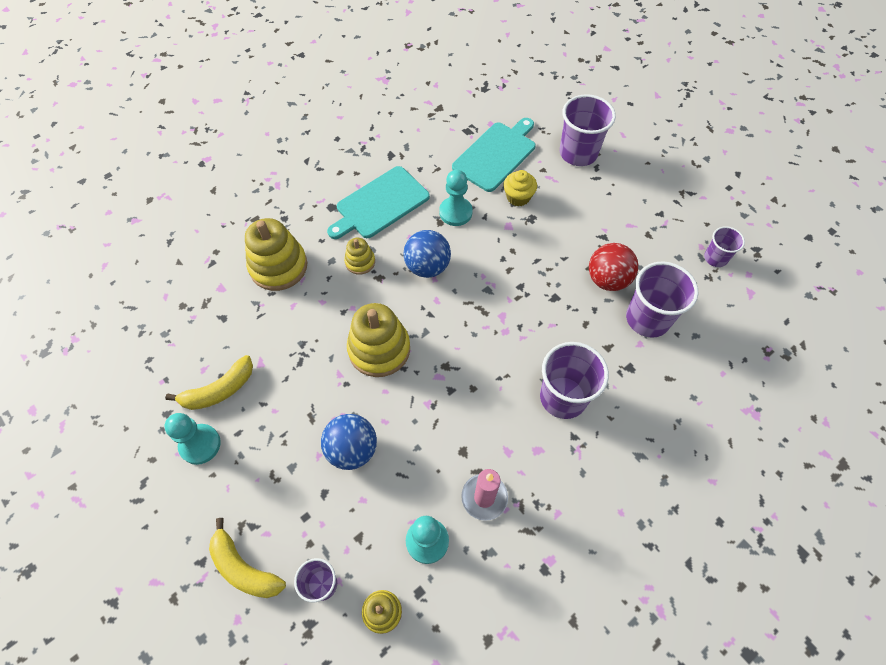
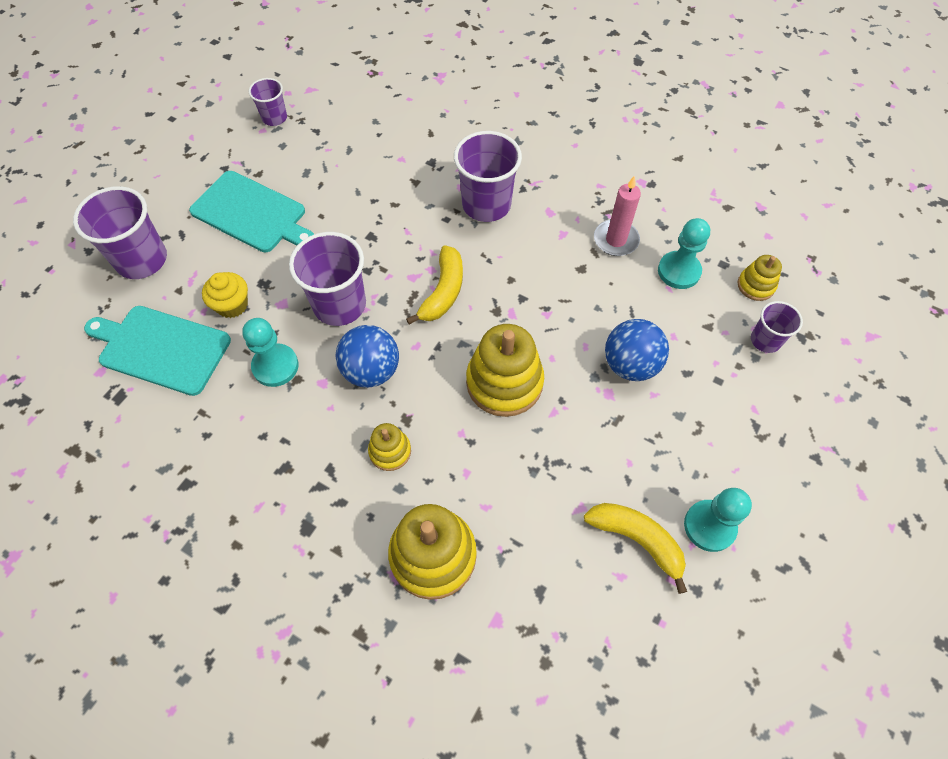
camera: 110 degrees left, 0 degrees up
(244, 568) = (795, 414): yellow banana -> yellow banana (443, 292)
(380, 204) = (285, 464): turquoise cutting board -> turquoise cutting board (252, 213)
(607, 279) = (331, 197): red ball -> none
(647, 319) = (369, 157): purple cup -> purple cup (339, 305)

